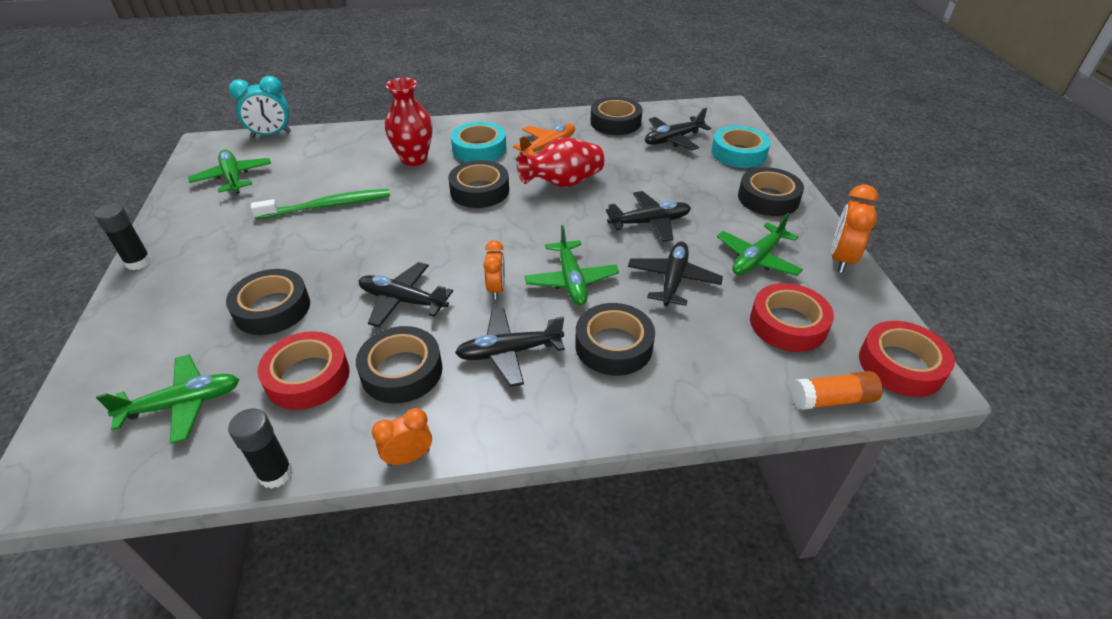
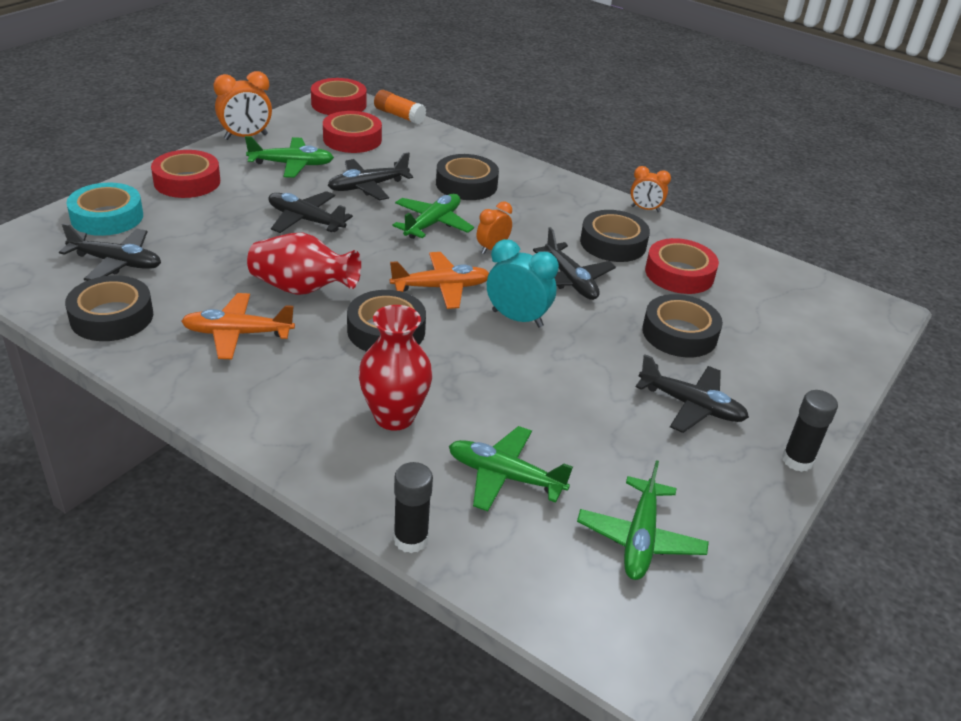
camera: 140 degrees left, 5 degrees down
(183, 404) = (776, 304): green plane -> green plane (504, 476)
(271, 135) = (531, 613): turquoise clock -> turquoise clock (517, 319)
(276, 474) = (726, 241): black glue stick -> black glue stick (410, 539)
(328, 206) = (554, 411): green toothbrush -> none
(479, 149) = (306, 382): turquoise tape -> none
(487, 234) = (441, 288): none -> orange plane
(509, 352) = (533, 215): black plane -> black plane (691, 406)
(768, 198) = (187, 181): black tape -> red tape

